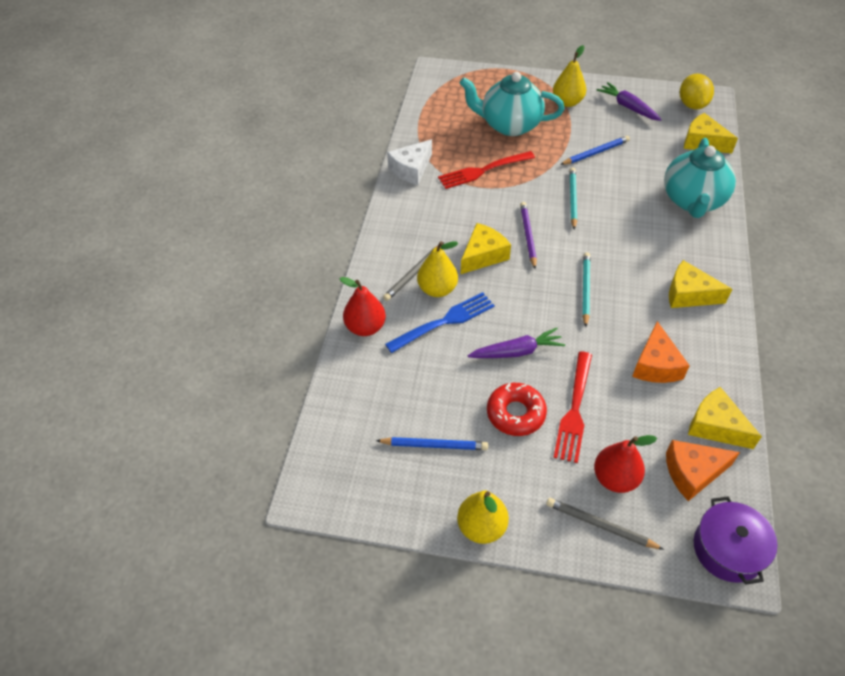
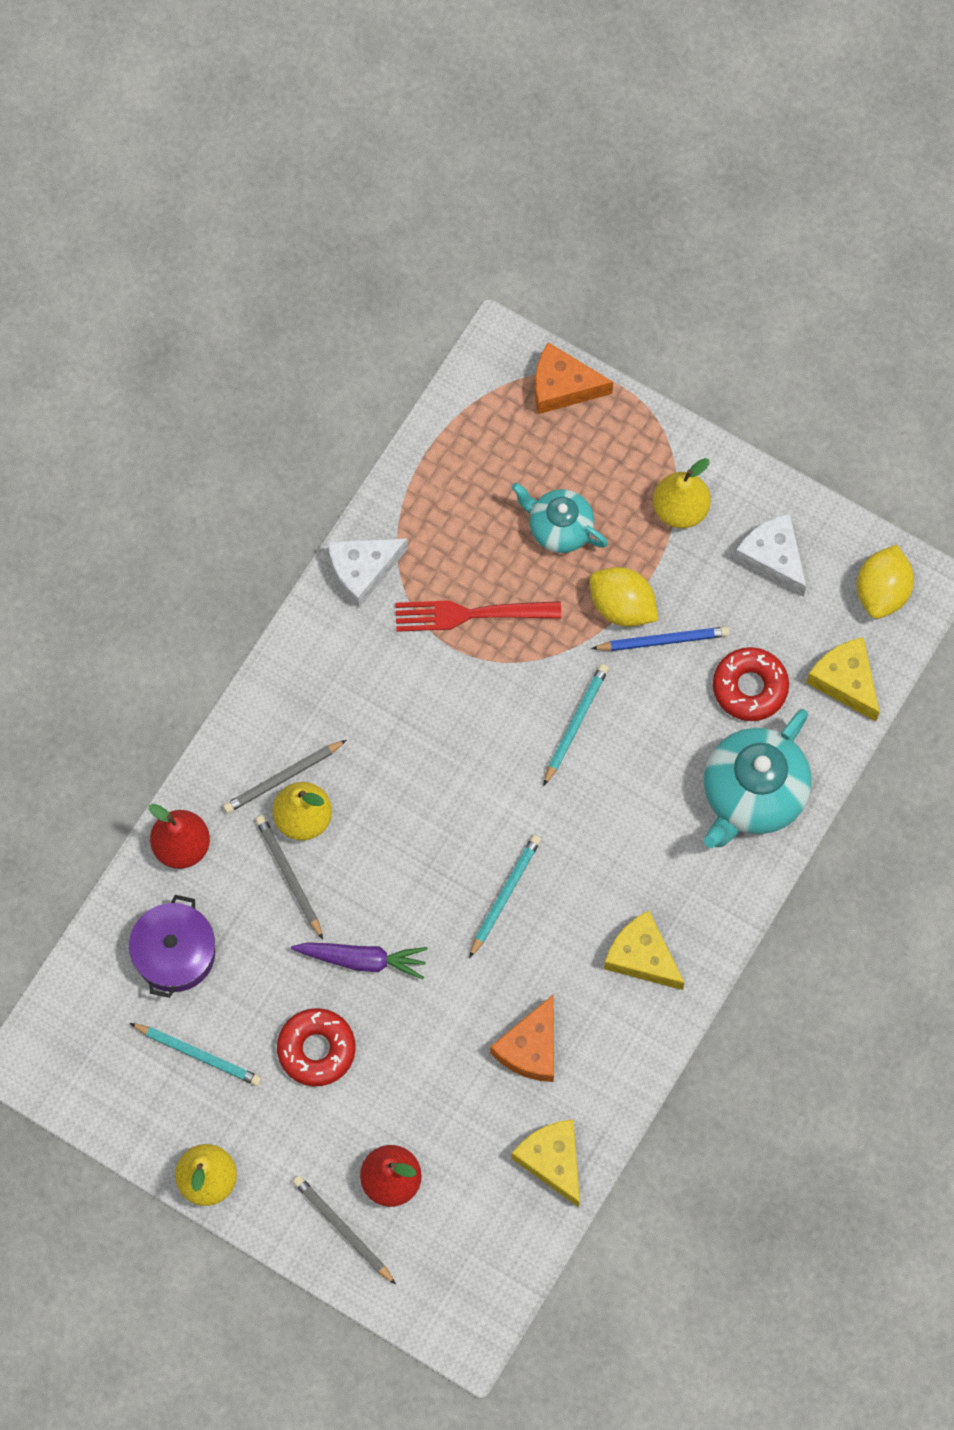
camera: 20 degrees right, 20 degrees up
(434, 445) = (198, 1055): blue pencil -> turquoise pencil
(444, 322) = (289, 876): blue fork -> grey pencil
(483, 255) = (393, 782): yellow cheese -> none
(509, 125) = (559, 528): turquoise teapot -> turquoise teapot, size x0.62
(528, 236) = (474, 769): purple pencil -> none
(564, 145) = (622, 606): none -> yellow lemon
(574, 410) = (391, 1072): red fork -> none
(628, 107) = (773, 558): purple carrot -> white cheese
(655, 158) = (750, 687): none -> red donut
(693, 472) = (487, 1208): orange cheese -> orange cheese (563, 386)
(728, 549) = (470, 1311): purple pot -> purple pot (175, 953)

